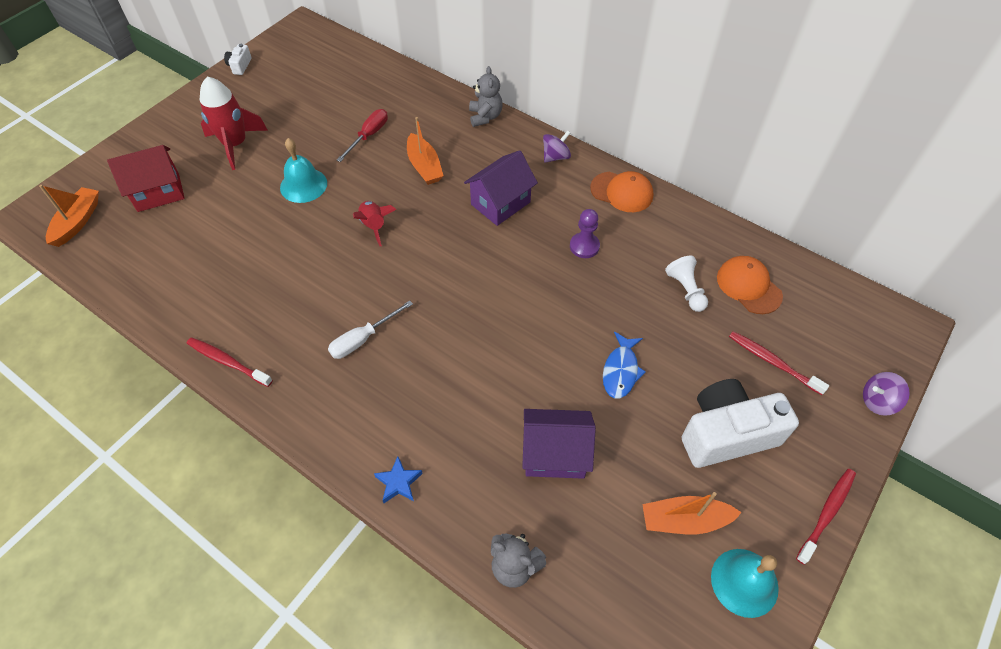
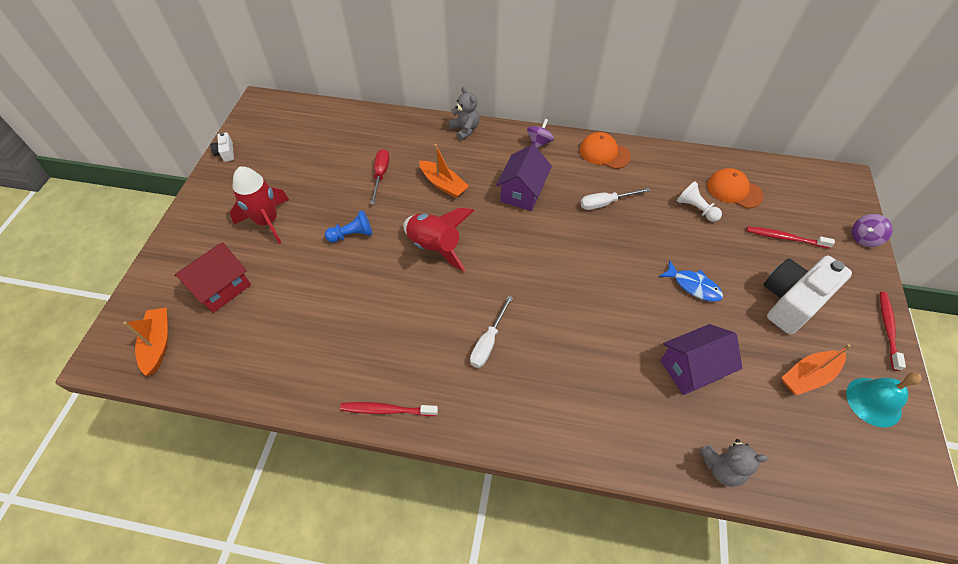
camera: 25 degrees left, 0 degrees up
(303, 185) = (352, 235): turquoise bell -> blue pawn
(374, 226) = (435, 247): red rocket -> red rocket, size x1.65
(399, 482) = (594, 445): blue star -> none
(584, 246) = (605, 203): purple pawn -> white screwdriver
(621, 371) = (693, 286): blue fish -> blue fish turned 45 degrees counterclockwise
(622, 192) = (604, 153): orange cap -> orange cap turned 150 degrees counterclockwise

